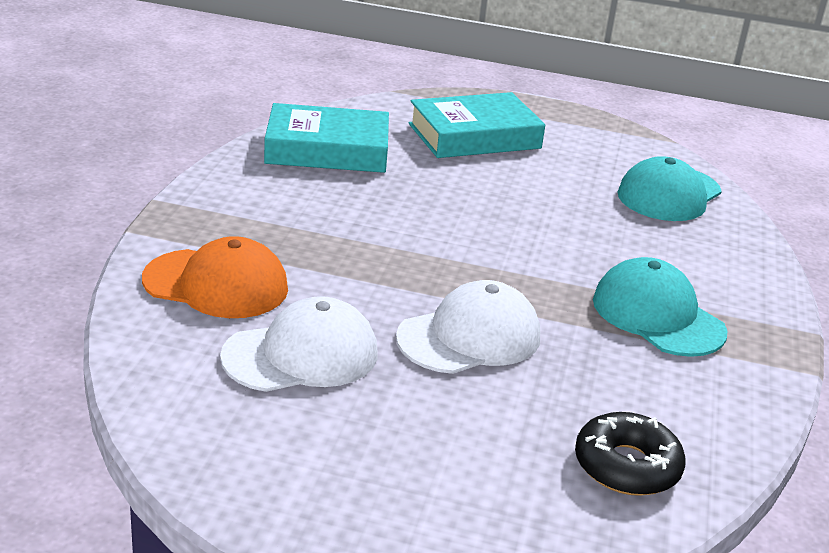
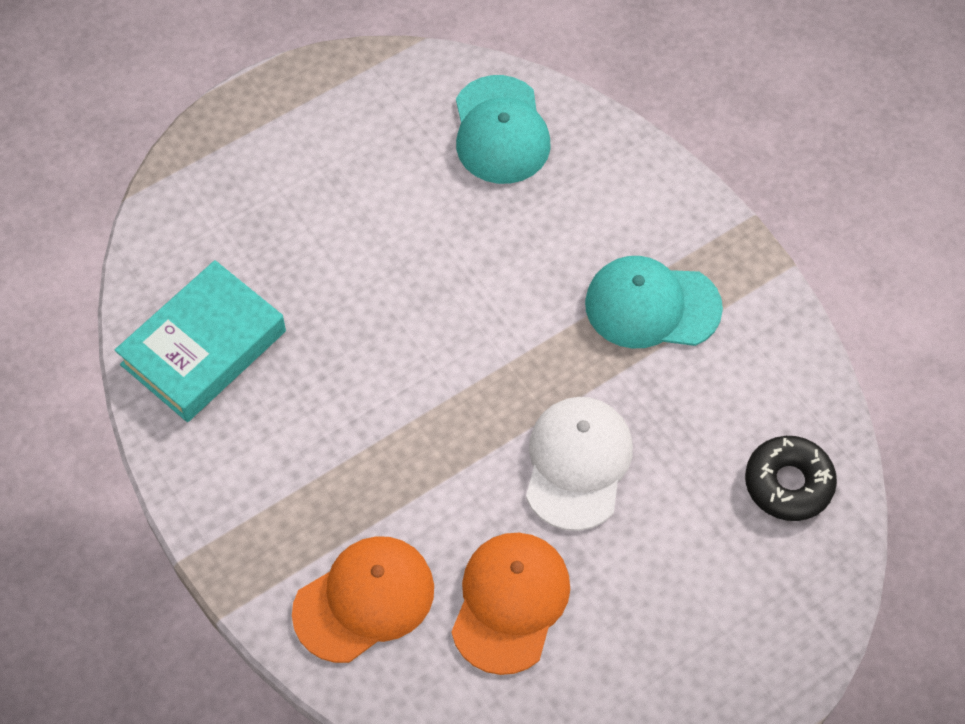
camera: 45 degrees left, 30 degrees up
(301, 355) = (510, 603): white cap -> orange cap
(474, 136) = (279, 199): turquoise book -> none

